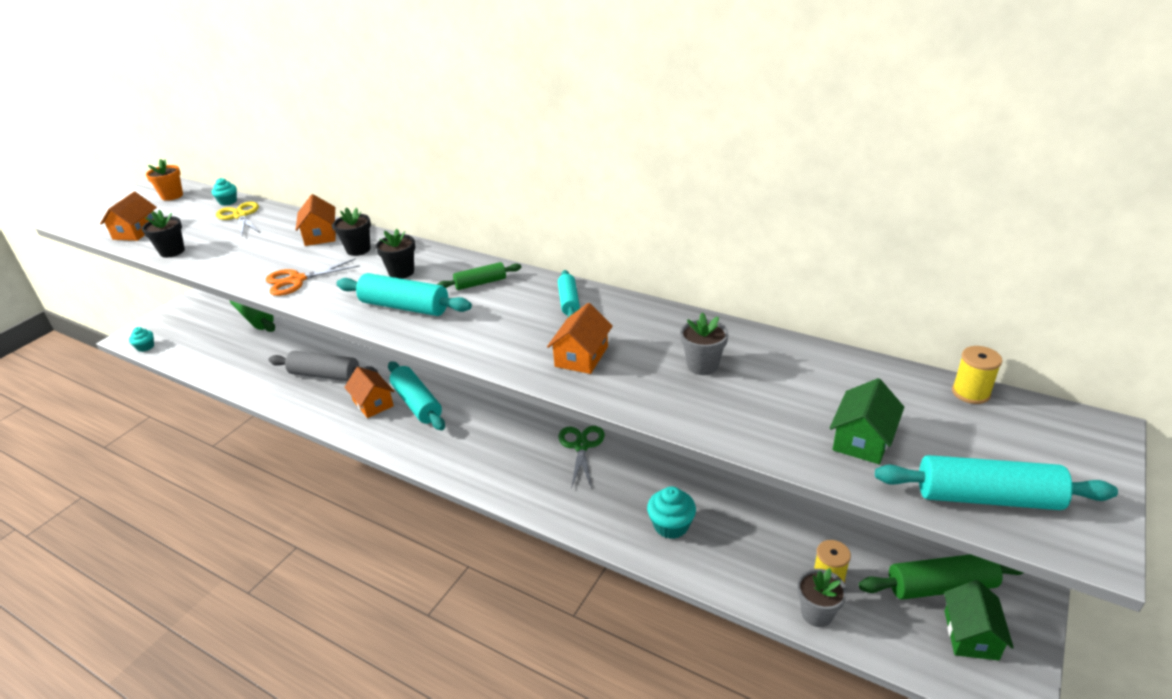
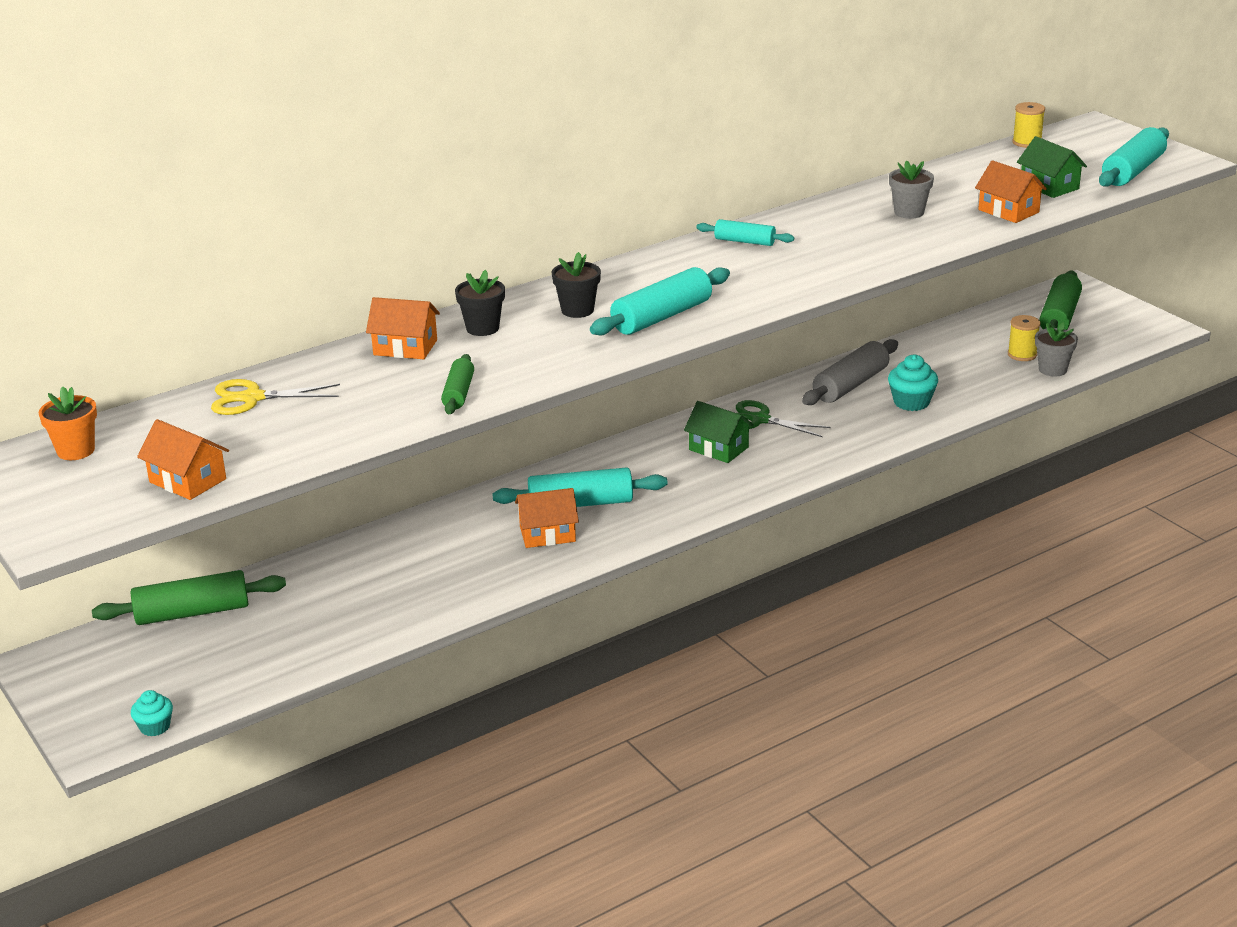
camera: 65 degrees left, 5 degrees down
(172, 251) = (310, 451): black flower pot -> none
(228, 202) = (179, 405): turquoise cupcake -> none
(297, 280) = (519, 370): orange scissors -> none
(325, 375) = (440, 563): grey rolling pin -> grey rolling pin (850, 385)
(480, 283) = (656, 274): green rolling pin -> green rolling pin (458, 393)
(581, 356) = (847, 253): orange house -> orange house (1008, 211)
(971, 635) = (1109, 322): green house -> green house (718, 448)

